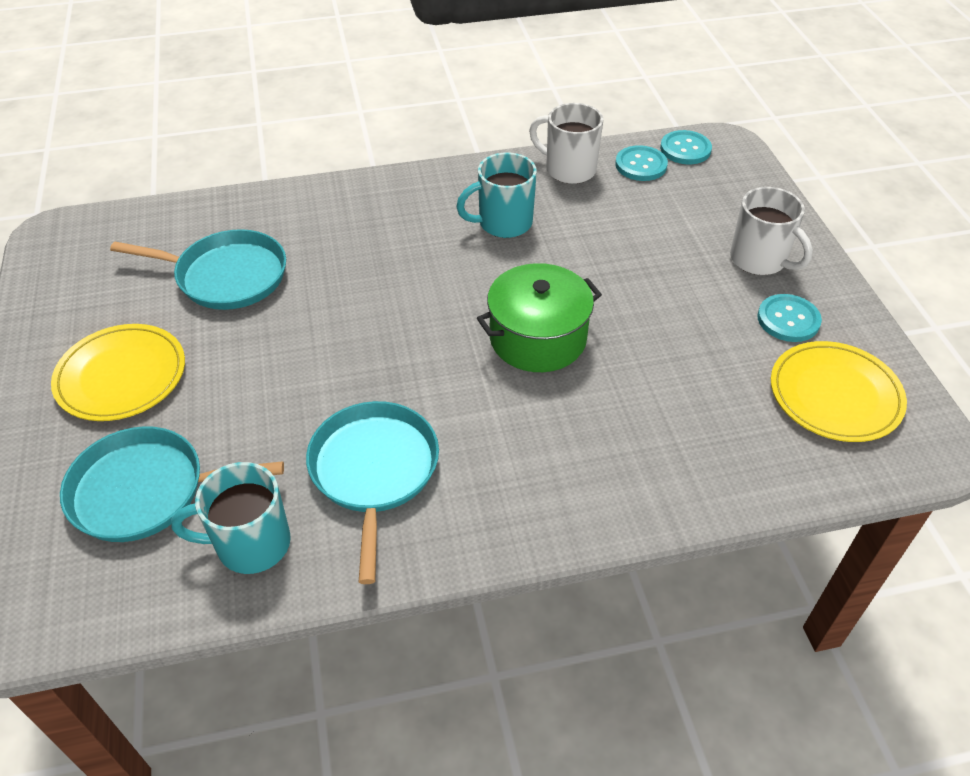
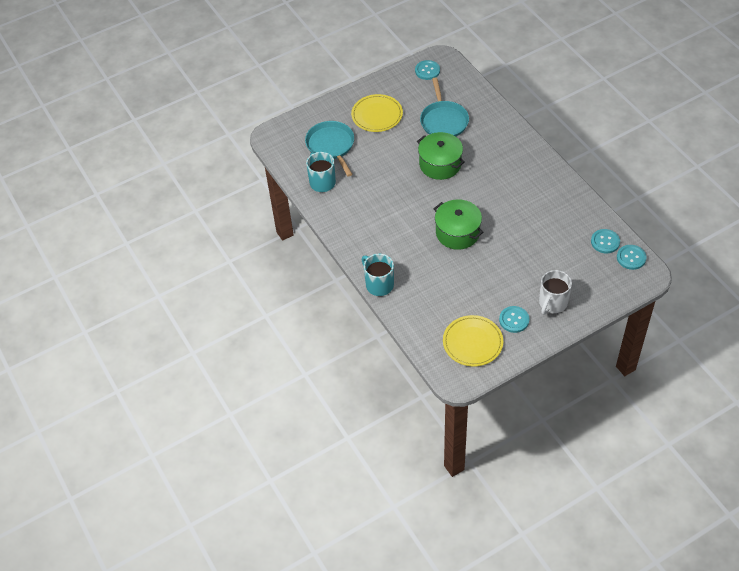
camera: 75 degrees right, 5 degrees up
(70, 262) = (427, 71): none -> turquoise button
(339, 313) = (440, 164): none -> green pot
(374, 471) = (366, 203): turquoise pan -> none
(503, 223) = (527, 200): turquoise mug -> turquoise mug (379, 284)
(568, 169) = (584, 214): white mug -> none

